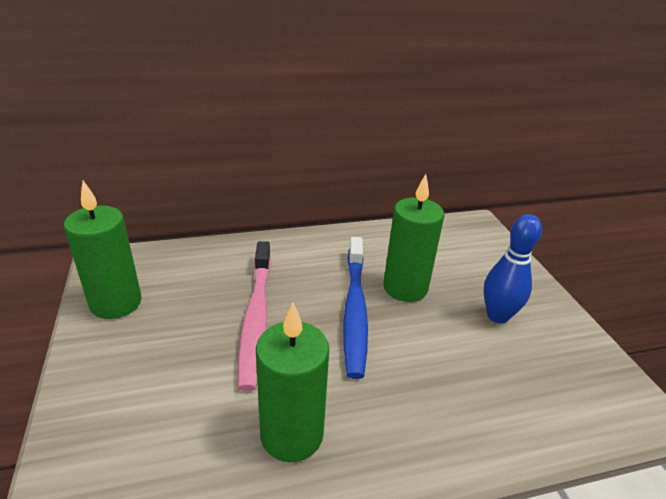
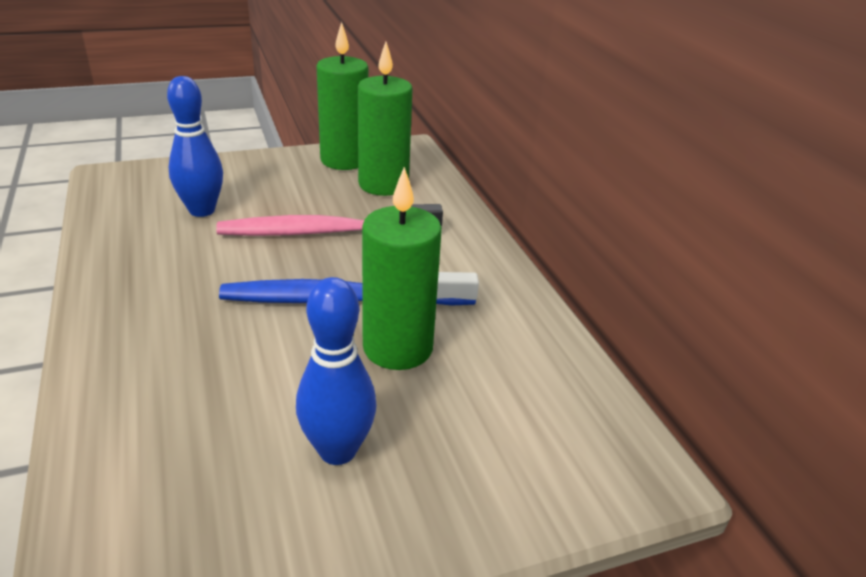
camera: 85 degrees right, 0 degrees up
(194, 411) = (202, 210): none -> blue bowling pin
(292, 435) = (160, 260): green candle -> green candle (383, 185)

